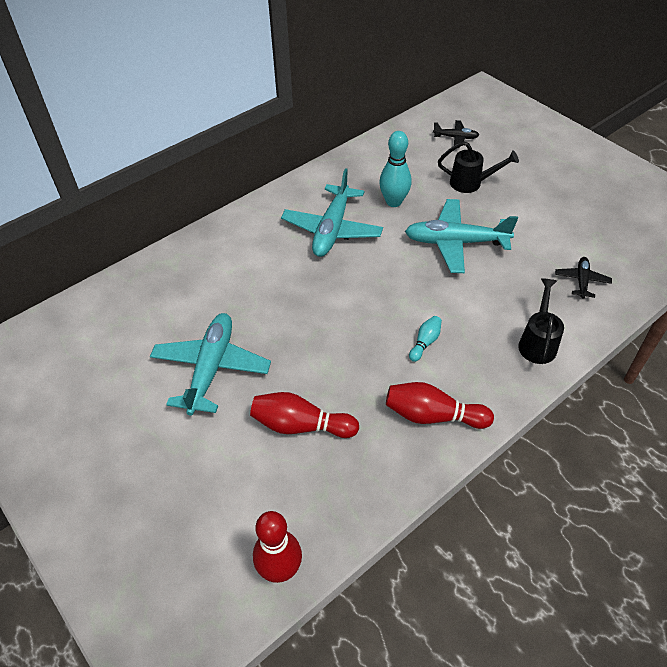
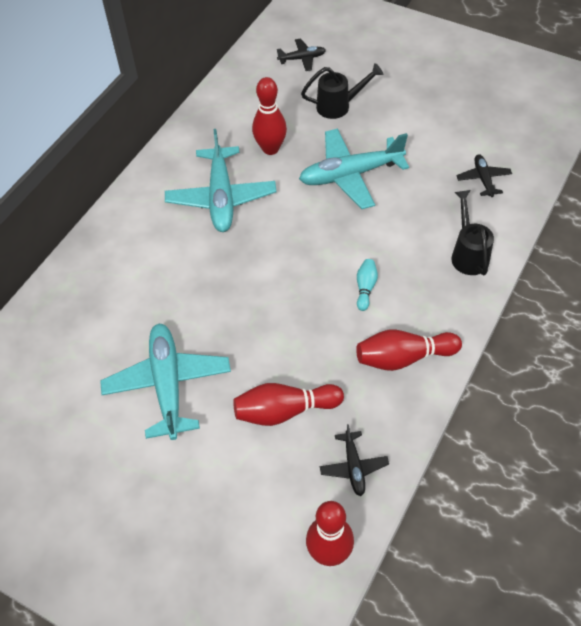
camera: 20 degrees left, 5 degrees up
(340, 498) = (353, 467): none -> black plane
(394, 202) = (270, 149): turquoise bowling pin -> red bowling pin

